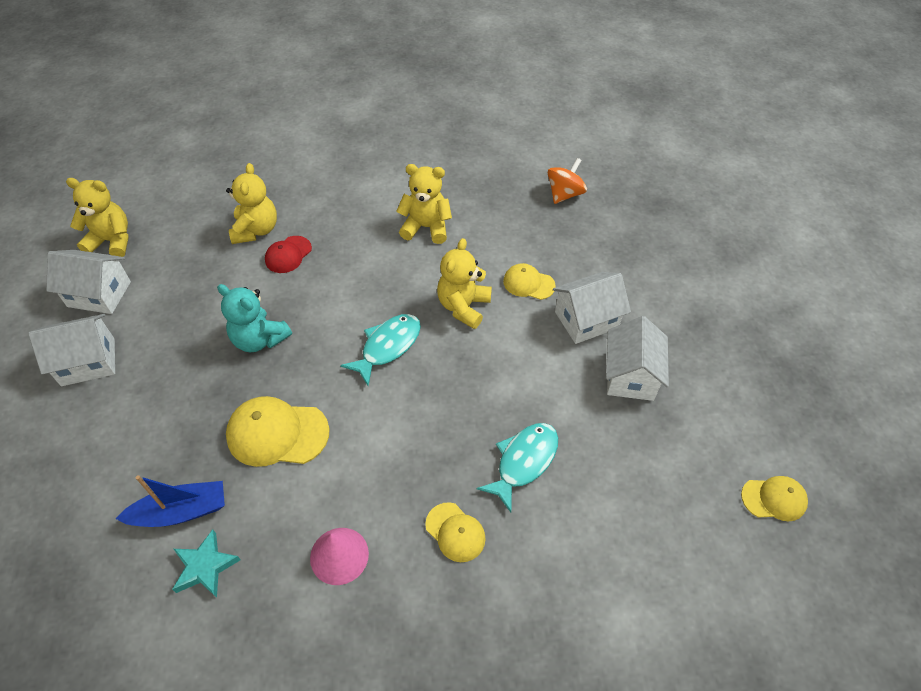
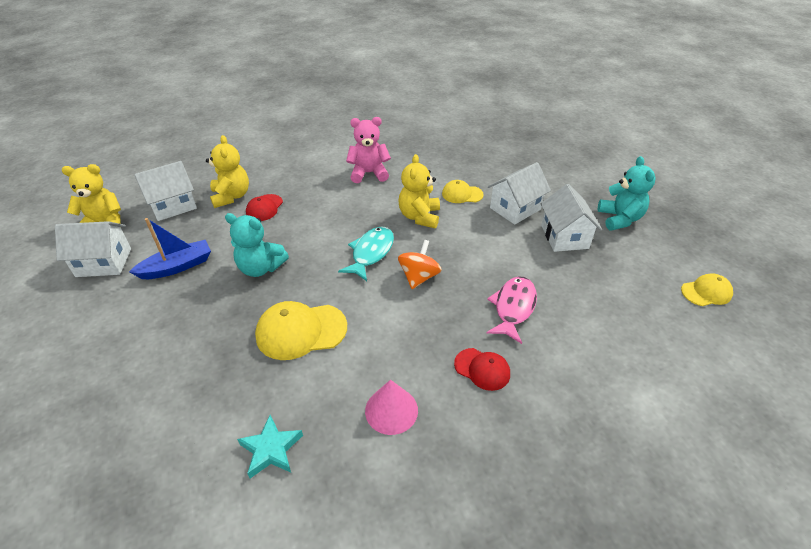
camera: 15 degrees left, 10 degrees down
(88, 362) = (107, 313): white house -> white house (173, 206)
(181, 511) = (232, 410): blue boat -> blue boat (177, 267)
(426, 227) = (369, 173): yellow teddy bear -> pink teddy bear
(455, 532) = (482, 369): yellow cap -> red cap
(523, 462) = (513, 308): turquoise fish -> pink fish
(564, 194) = (462, 138): orange spinning top -> orange spinning top (419, 277)
(715, 365) = (619, 219): none -> turquoise teddy bear

